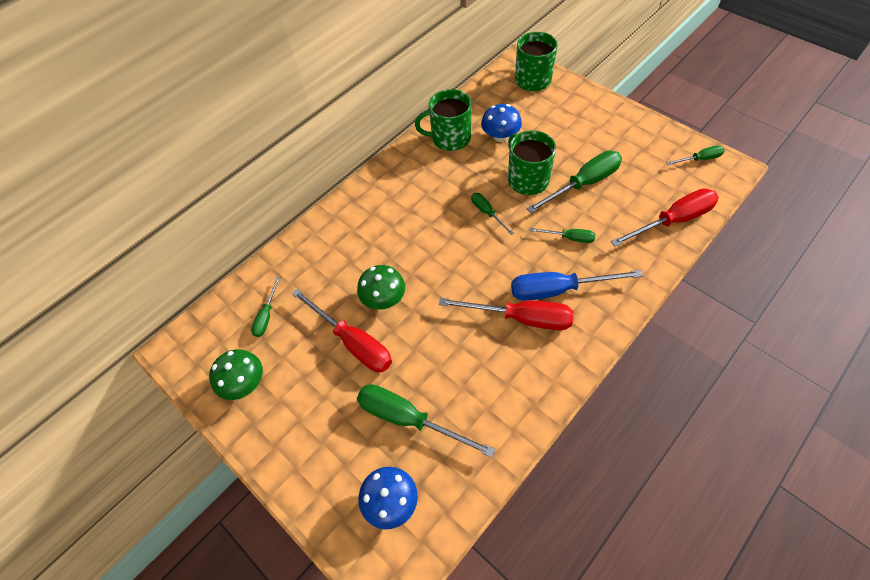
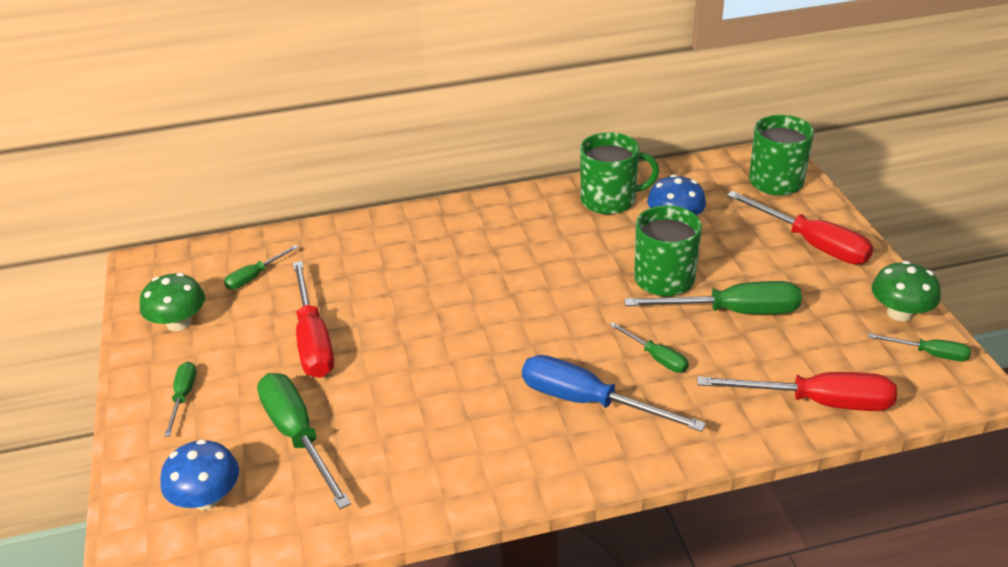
camera: 30 degrees right, 20 degrees down
(384, 298) = (383, 316): green mushroom -> green mushroom (900, 313)
(449, 138) = (610, 200): green mug -> green mug turned 150 degrees clockwise
(487, 213) = (580, 289): green screwdriver -> green screwdriver (183, 397)
(521, 318) = (514, 407): red screwdriver -> red screwdriver (811, 244)

